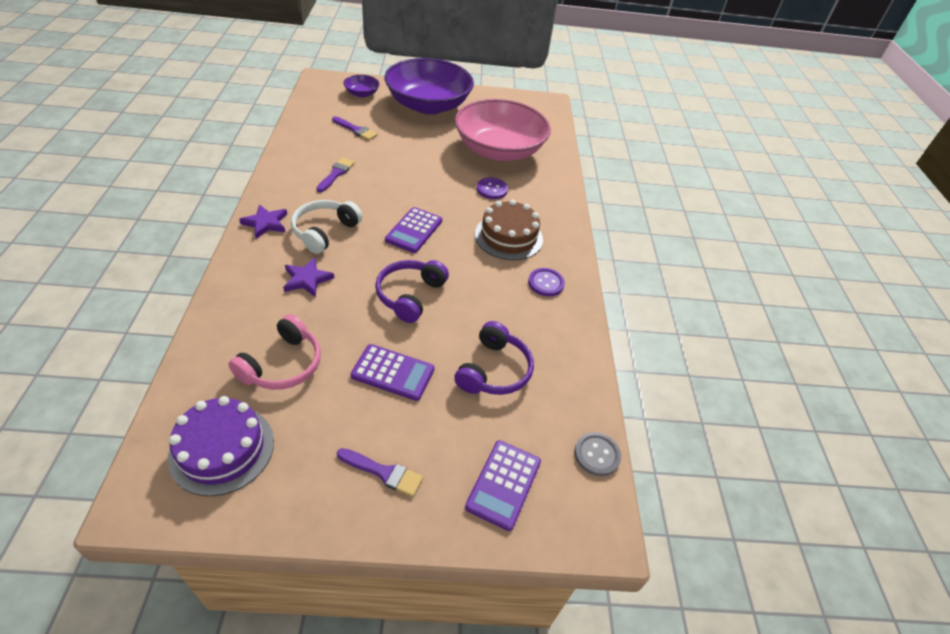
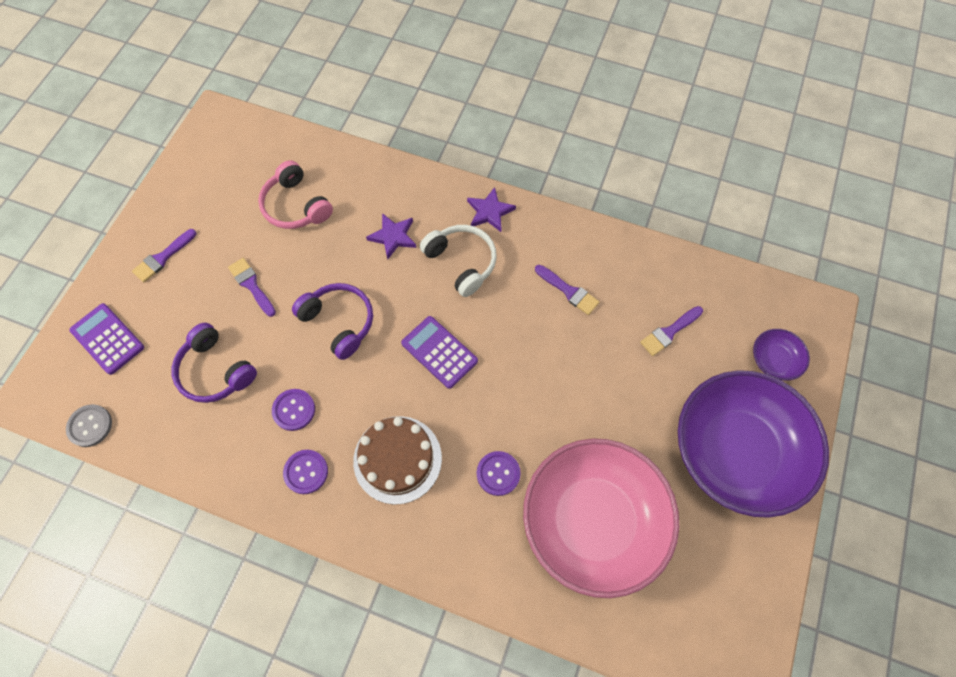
camera: 115 degrees right, 20 degrees up
(222, 449) = (234, 162): purple cake -> none
(393, 372) = (251, 285): purple calculator -> purple brush
(502, 304) = (294, 410): none -> purple button

